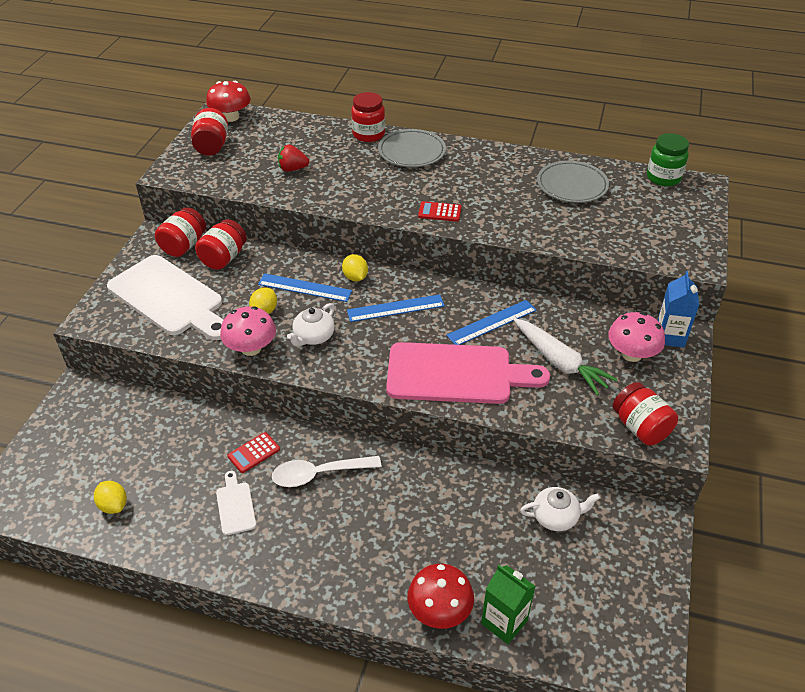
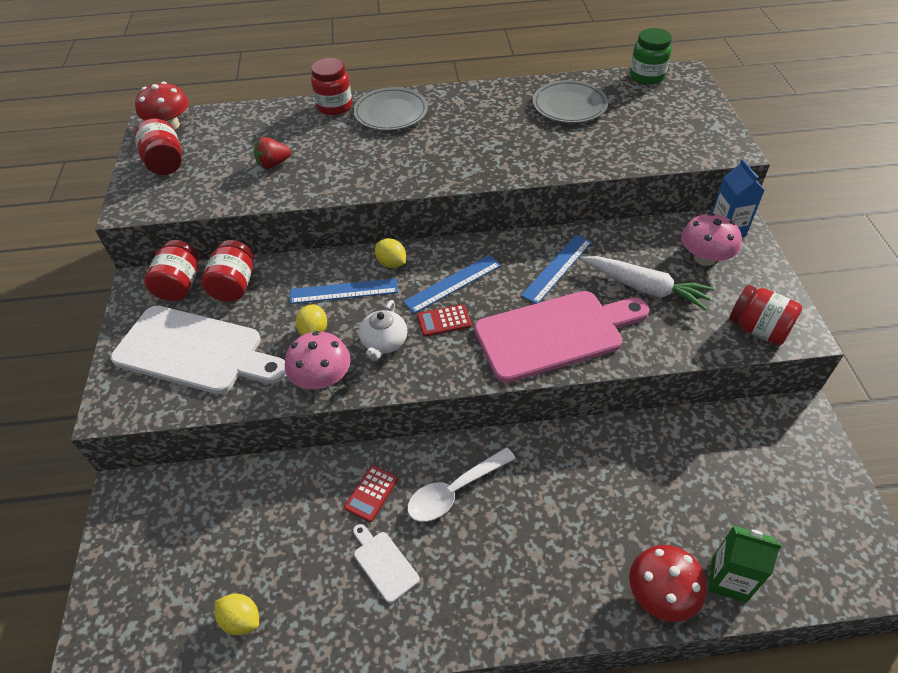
camera: 20 degrees left, 5 degrees up
(439, 212) = (458, 168): red calculator -> red calculator (444, 321)
(556, 517) = (710, 447): white teapot -> none

